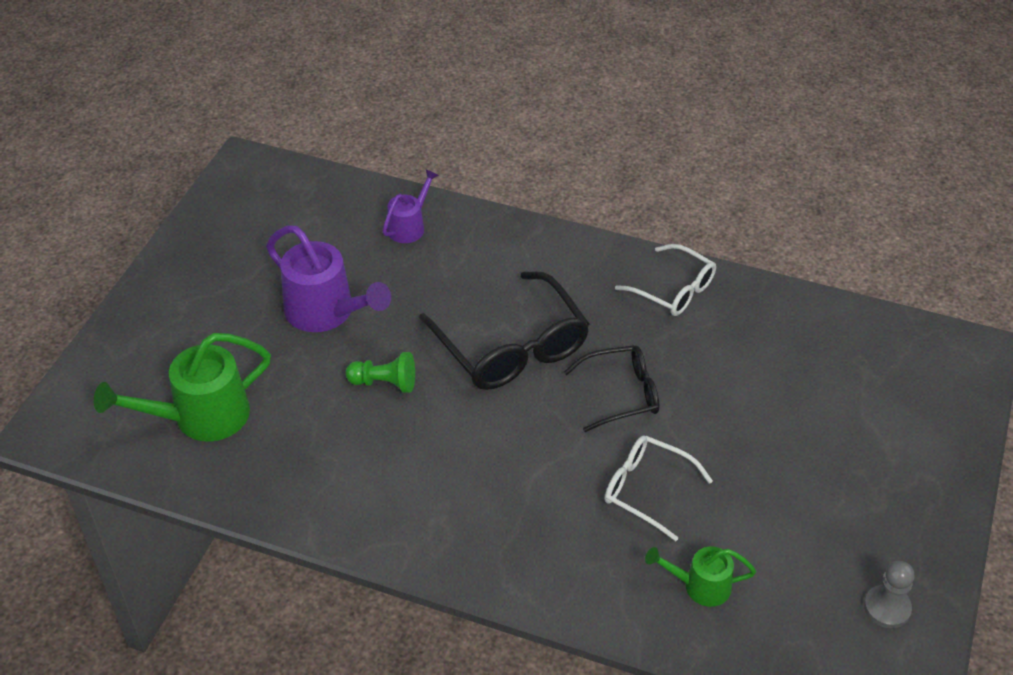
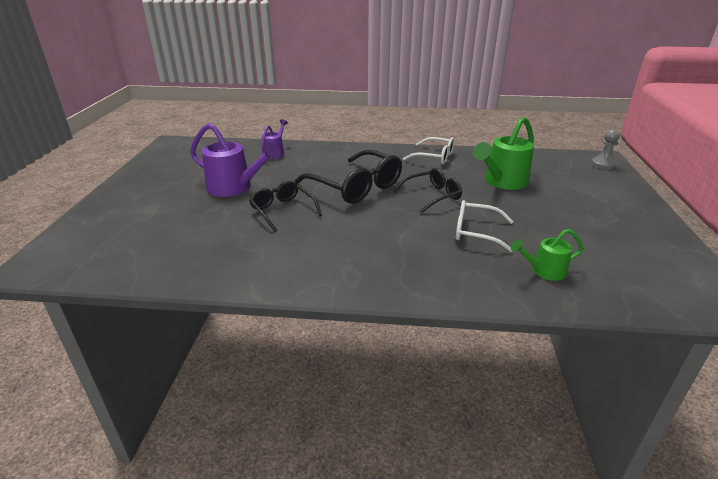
camera: 15 degrees left, 15 degrees down
(200, 417) = (155, 243): green watering can -> green watering can (502, 182)
(384, 383) = (282, 210): green pawn -> black glasses
(887, 608) = (666, 261): grey pawn -> grey pawn (603, 164)

